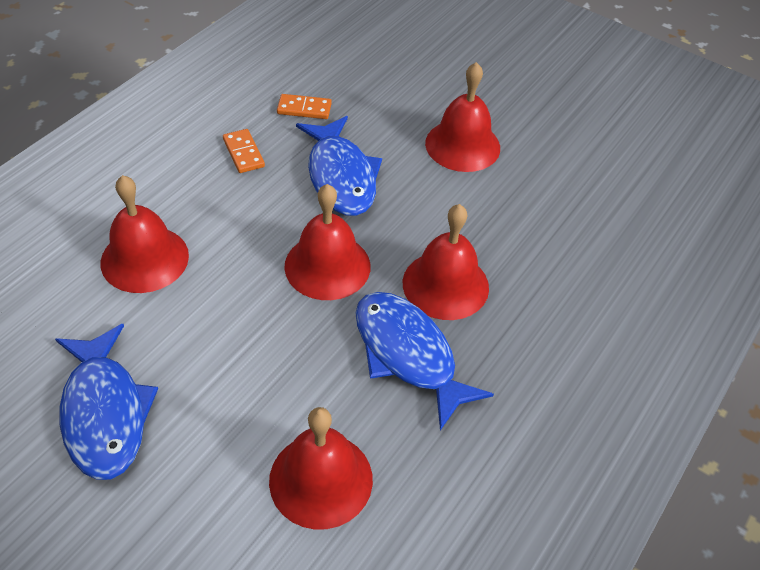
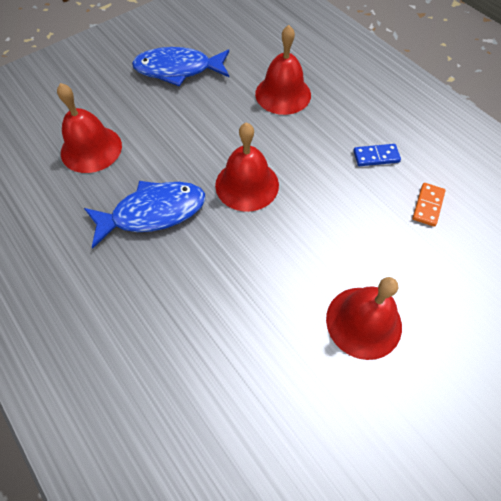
camera: 110 degrees right, 10 degrees up
(243, 153) = (376, 156): orange domino -> blue domino
(341, 176) = (338, 213): blue fish -> none
(445, 285) = (203, 254): red bell -> none

